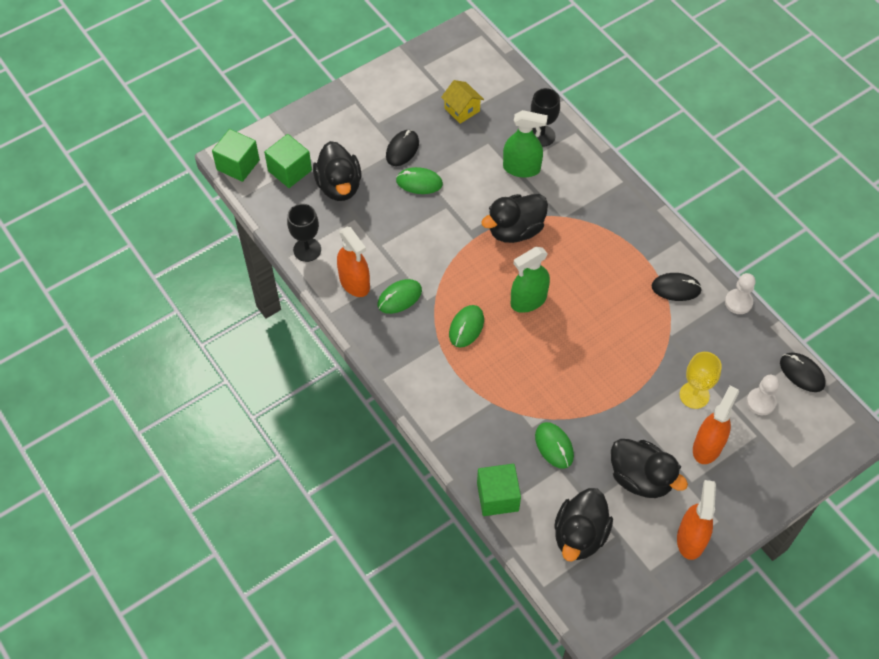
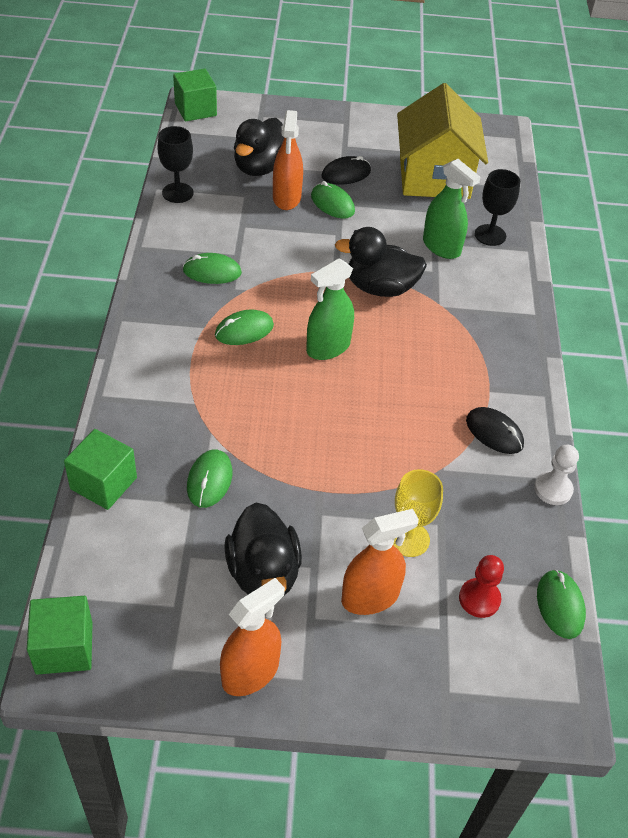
camera: 35 degrees right, 10 degrees down
(290, 170) = (232, 135): green cube -> green cube (64, 647)
(354, 283) = (187, 238): orange spray bottle -> orange spray bottle (287, 198)
(462, 109) = (434, 177): yellow house -> yellow house, size x2.27
(528, 300) = (328, 347): green spray bottle -> green spray bottle turned 45 degrees counterclockwise
(580, 535) = (140, 577): black duck -> none
(761, 402) = (479, 599): white pawn -> red pawn
(802, 373) = (560, 605): black mouse -> green mouse

